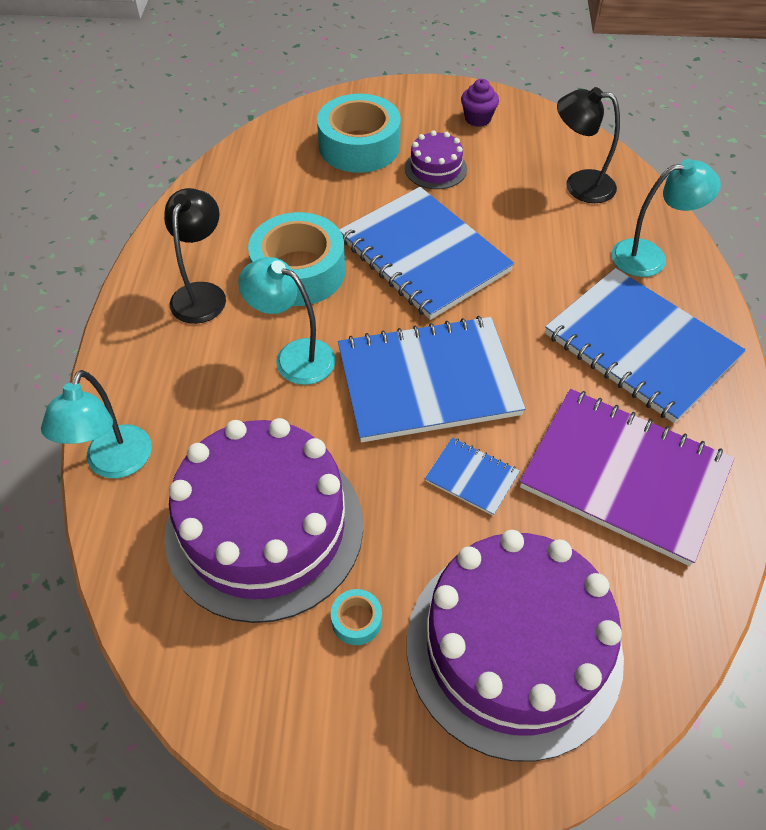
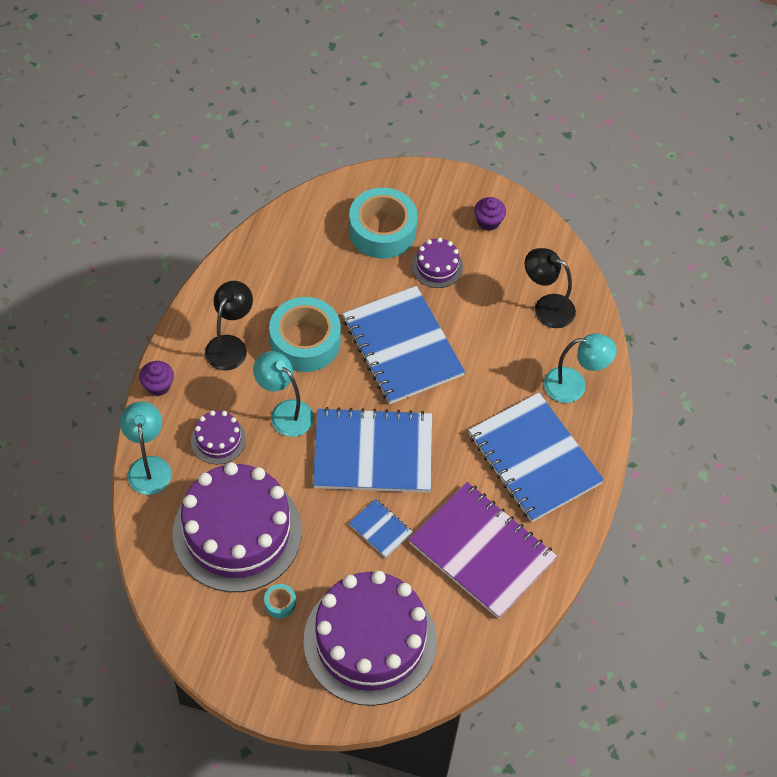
camera: 10 degrees right, 5 degrees up
(112, 358) = (158, 386): none -> purple cupcake
(114, 464) = (149, 466): turquoise lamp -> turquoise lamp turned 150 degrees clockwise
(209, 408) = (218, 440): none -> purple cake

